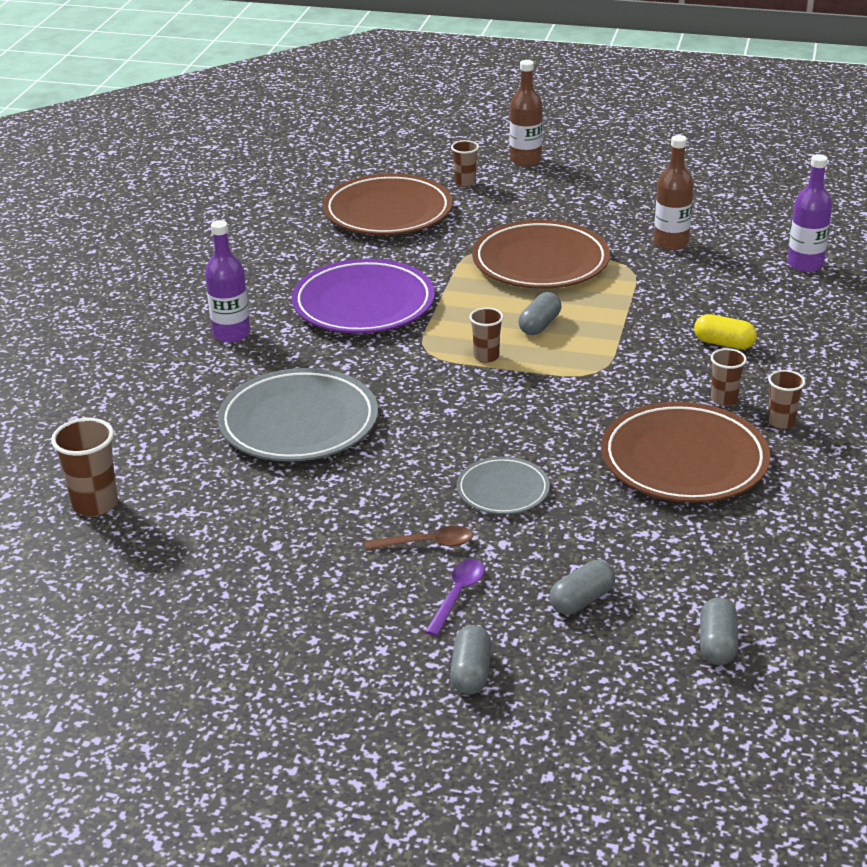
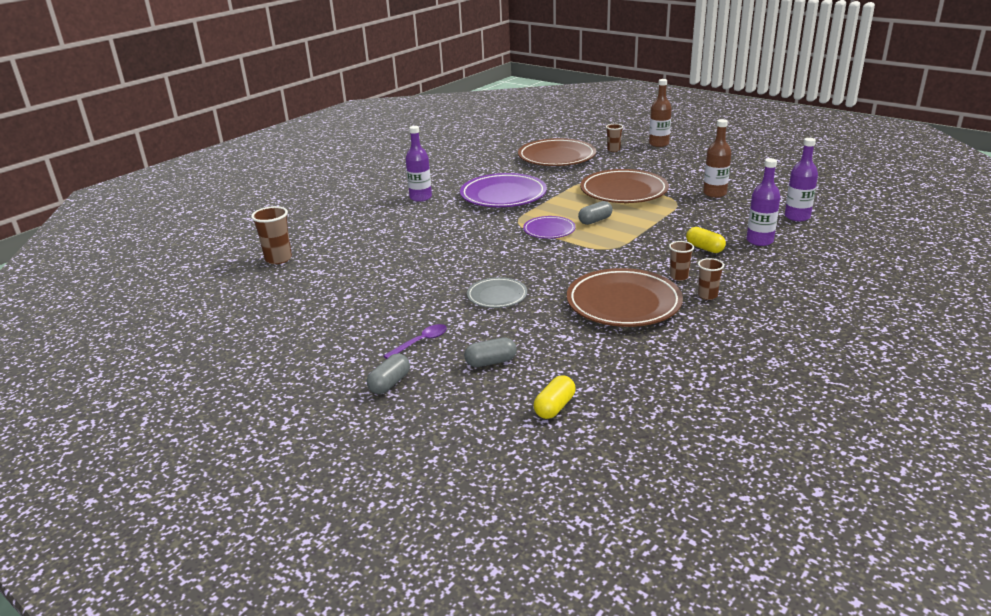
camera: 25 degrees right, 5 degrees down
(298, 423) = (415, 242): grey plate -> none
(427, 543) = (428, 313): brown spoon -> none
(486, 357) = (549, 230): brown cup -> purple plate
(717, 644) = (554, 407): grey capsule -> yellow capsule
(785, 316) = (759, 241): none -> purple bottle

